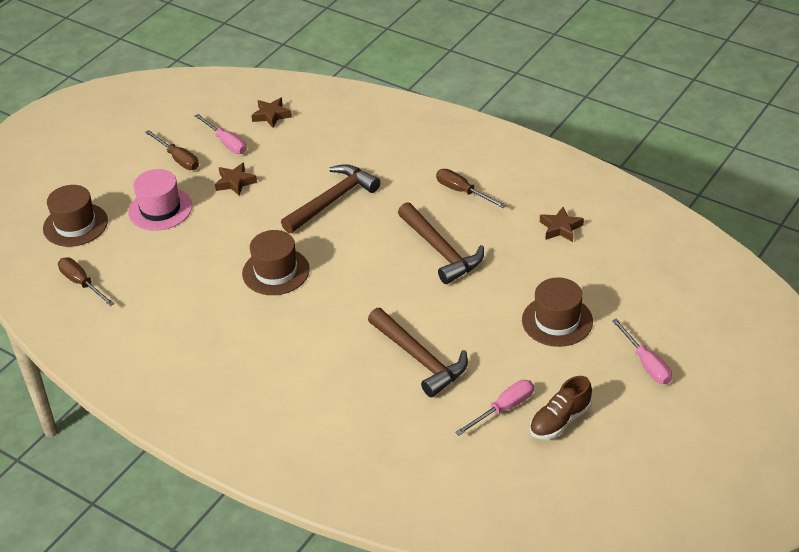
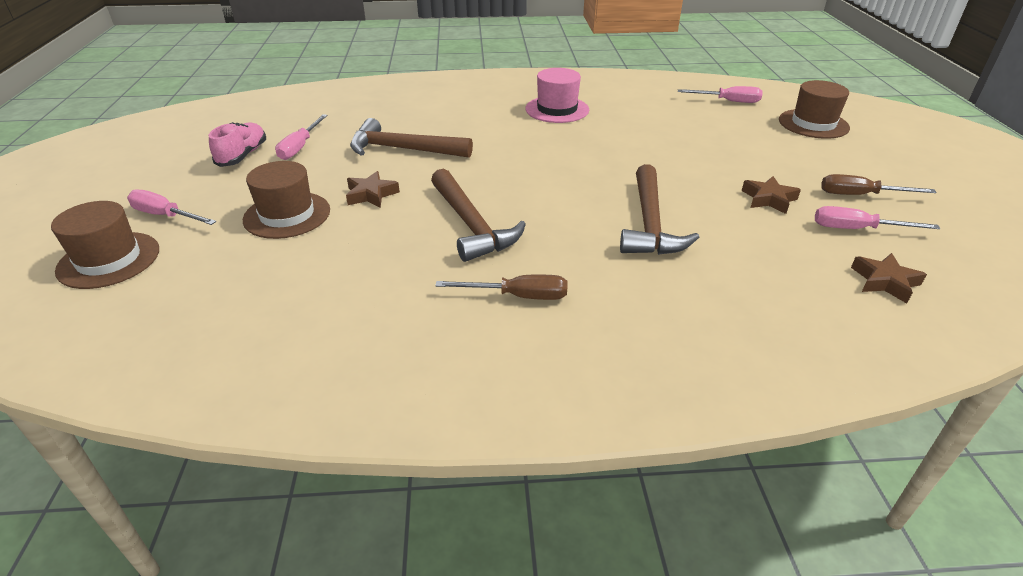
camera: 140 degrees right, 5 degrees down
(82, 283) = (728, 101): brown screwdriver -> pink screwdriver
(160, 209) = (780, 155): pink hat -> pink hat (557, 109)
(276, 271) = (604, 155): brown hat -> brown hat (109, 260)
(441, 251) = (471, 225): brown hammer -> brown hammer turned 135 degrees counterclockwise
(560, 228) = (344, 306): brown star -> brown star (371, 194)
(560, 421) = (243, 155): brown shoe -> pink shoe

